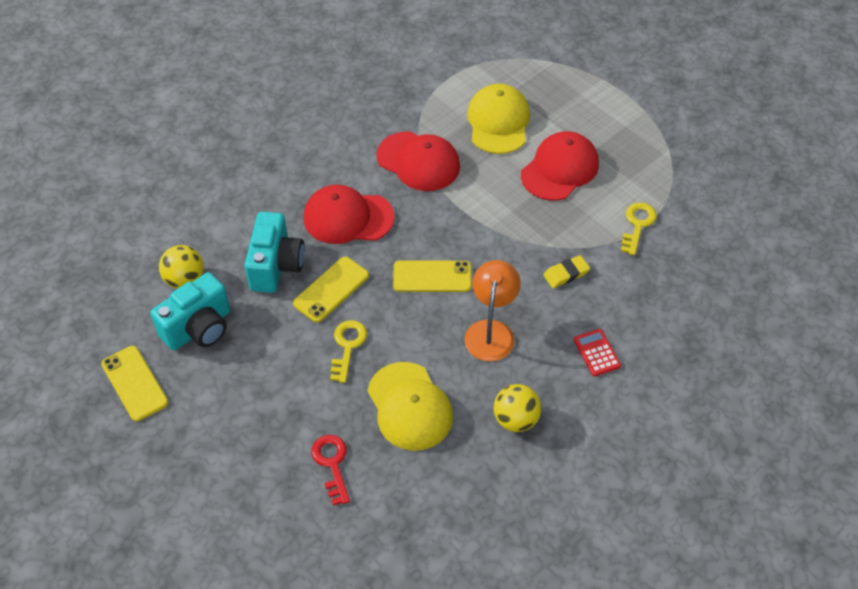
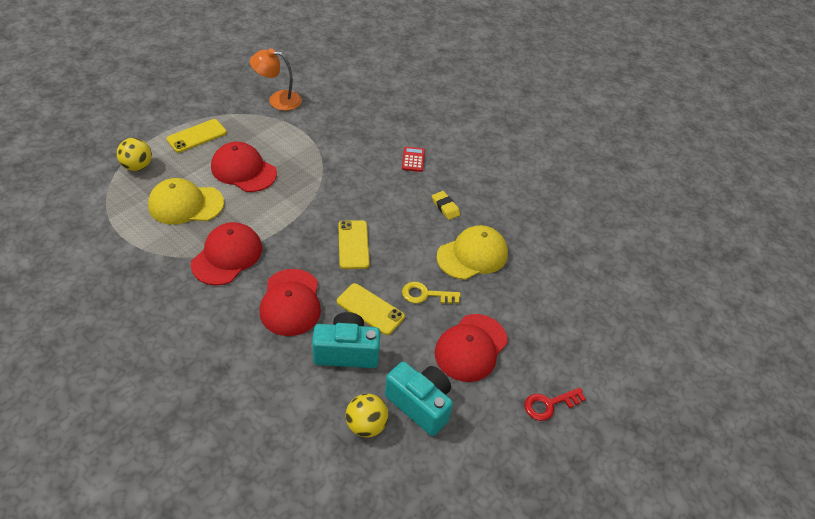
camera: 100 degrees left, 5 degrees down
(135, 383) = (485, 448): yellow phone -> yellow phone (197, 136)
(264, 386) = (471, 348): none -> red cap
(332, 464) = (529, 298): red key -> red key (549, 404)
(491, 331) = (401, 211): orange lamp -> orange lamp (278, 100)
(516, 419) = (472, 199): yellow ball -> yellow ball (137, 166)
(566, 274) = (347, 171): yellow eraser -> yellow eraser (445, 207)
(596, 353) = (413, 159): red calculator -> red calculator turned 120 degrees clockwise
(637, 225) = (301, 134): yellow key -> none

